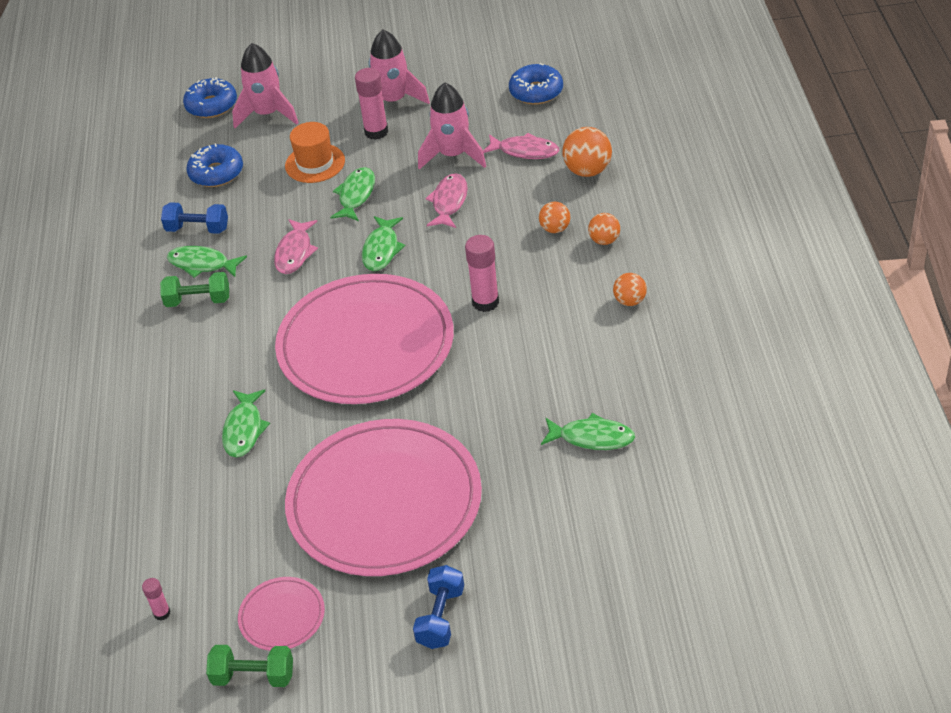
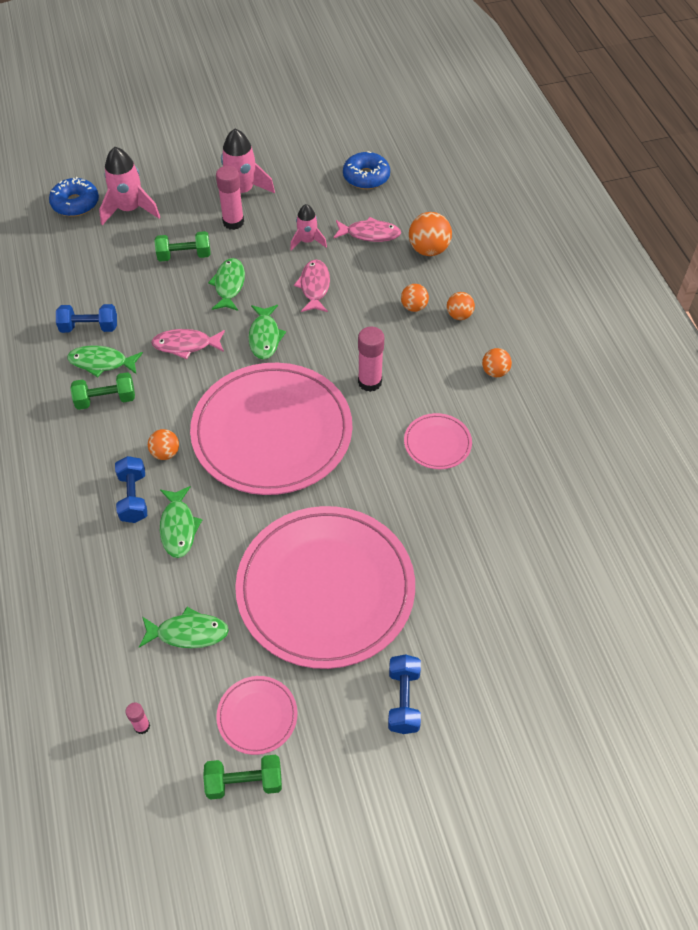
camera: 15 degrees left, 10 degrees up
(204, 397) = (133, 497): none -> blue dumbbell
(216, 173) = (95, 270): blue donut -> none
(248, 357) = (165, 453): none -> orange ball
(295, 252) = (186, 345): pink fish -> pink fish turned 90 degrees clockwise
(315, 163) = (184, 256): orange hat -> green dumbbell
(453, 155) = (307, 241): pink rocket -> pink rocket, size x0.61
(545, 369) = (437, 443): none -> pink plate
(592, 438) = (494, 507): green fish -> green fish (188, 633)

